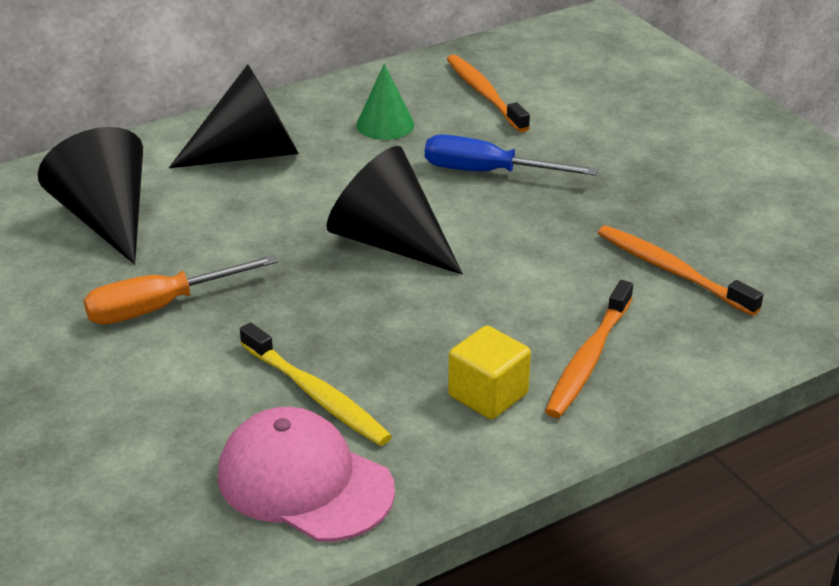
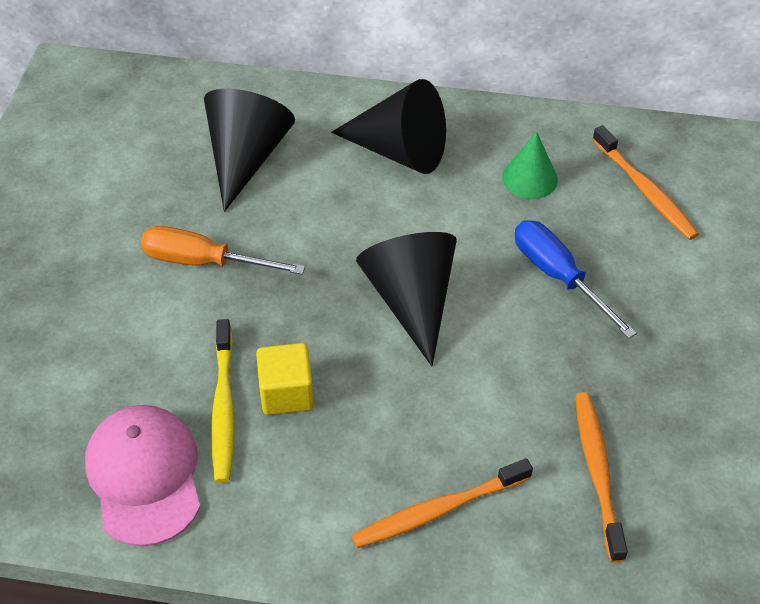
camera: 40 degrees right, 15 degrees up
(484, 94) = (645, 190): orange toothbrush -> orange toothbrush turned 135 degrees clockwise
(488, 395) = (333, 490): yellow cube -> yellow cube (286, 393)

